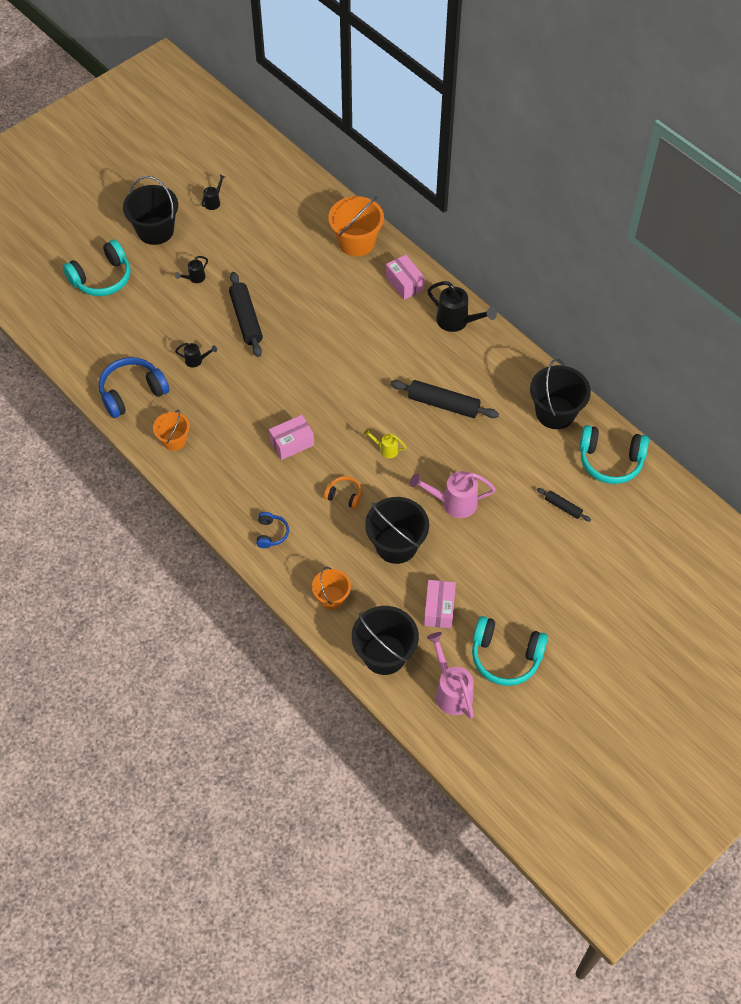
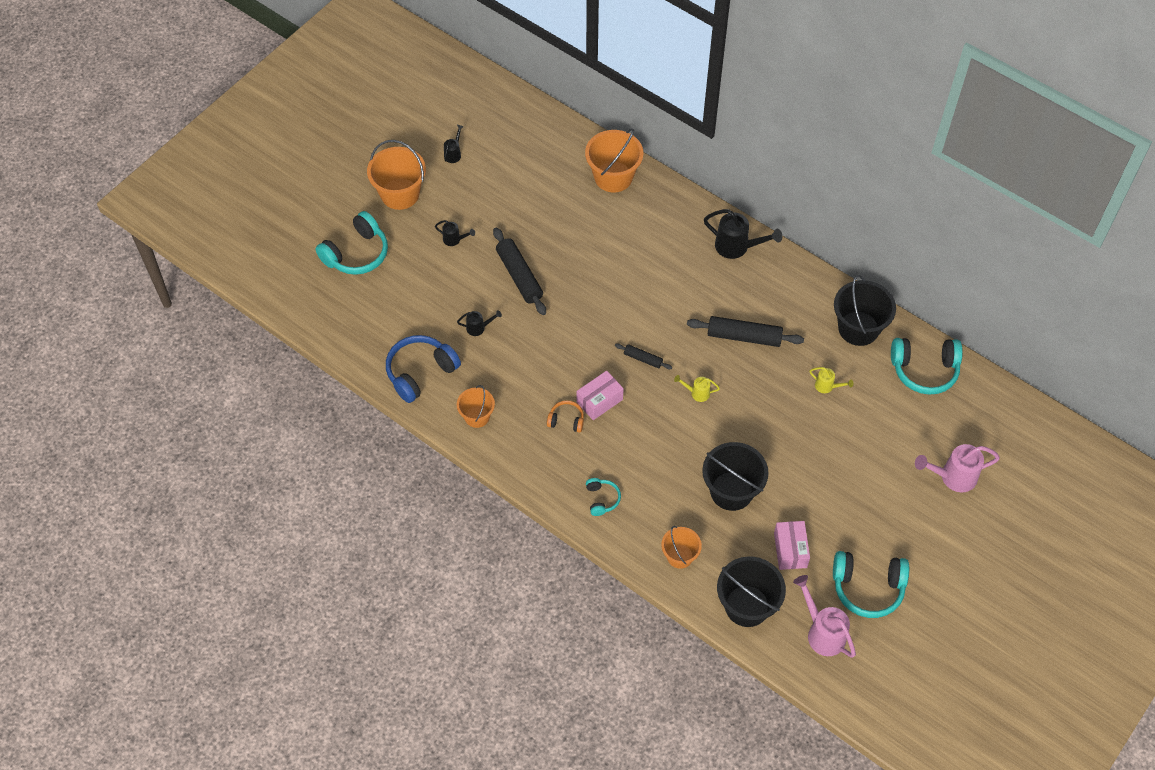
camera: 10 degrees left, 0 degrees up
(155, 231) = (400, 194): black bucket -> orange bucket
(194, 278) = (454, 240): black watering can -> black watering can turned 105 degrees counterclockwise
(271, 533) = (602, 499): blue headphones -> turquoise headphones
(344, 495) = (666, 448): orange headphones -> orange headphones (566, 420)
(404, 283) = (674, 214): pink box -> none
(453, 503) = (778, 438): pink watering can -> pink watering can (953, 477)
(512, 462) = (827, 386): none -> yellow watering can
(563, 507) = (888, 425): black rolling pin -> black rolling pin (643, 359)

